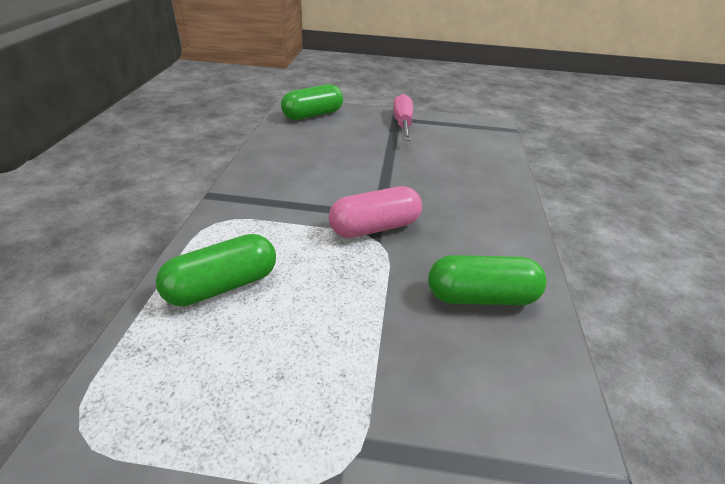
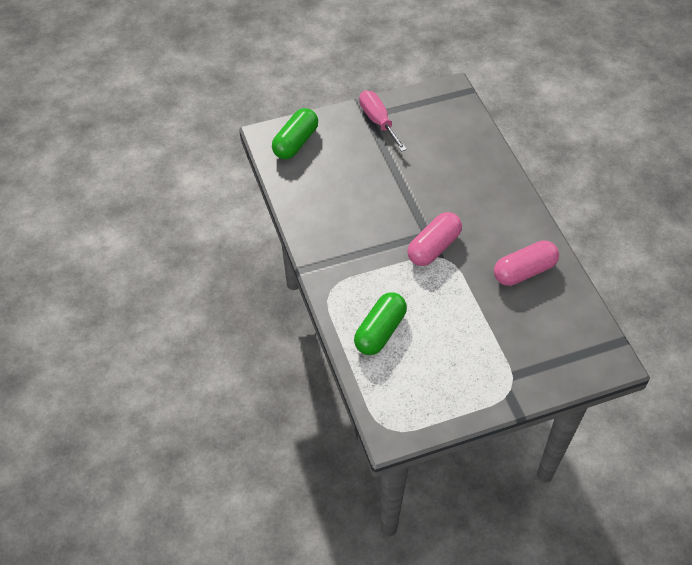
camera: 25 degrees left, 15 degrees up
(481, 296) = (524, 271): green capsule -> pink capsule

